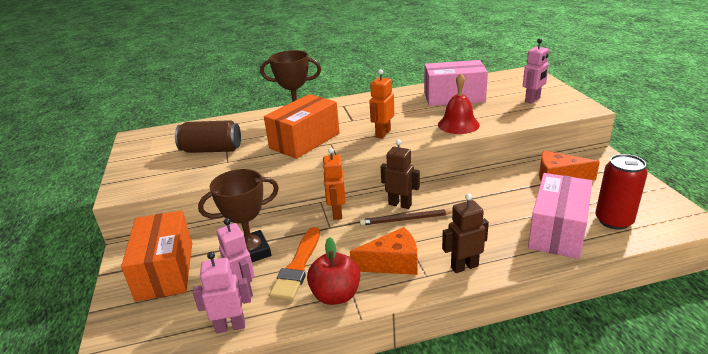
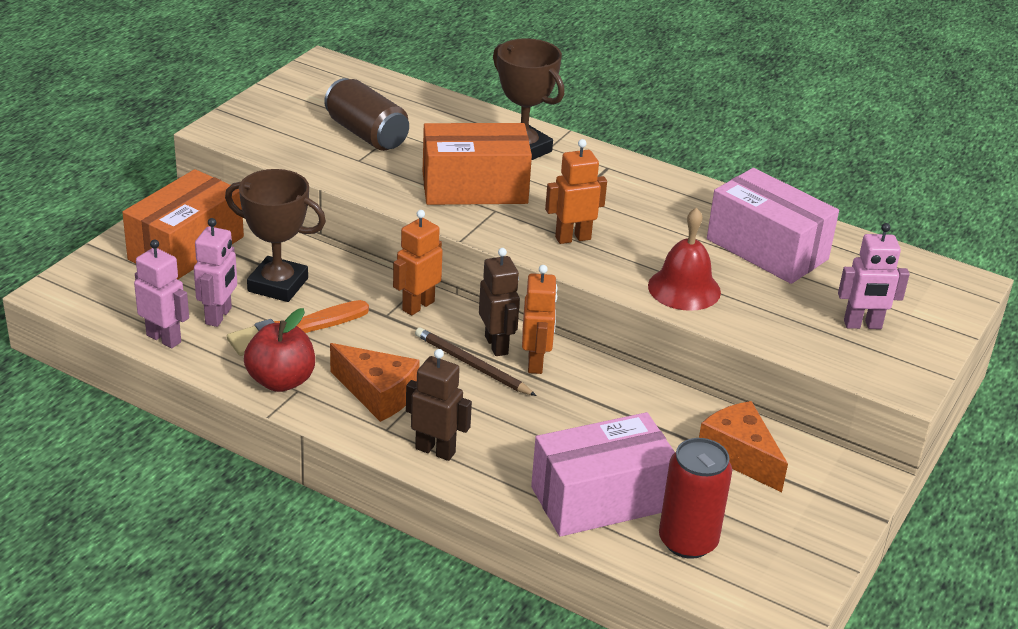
camera: 40 degrees right, 5 degrees up
(428, 200) = (536, 363): none -> orange robot

